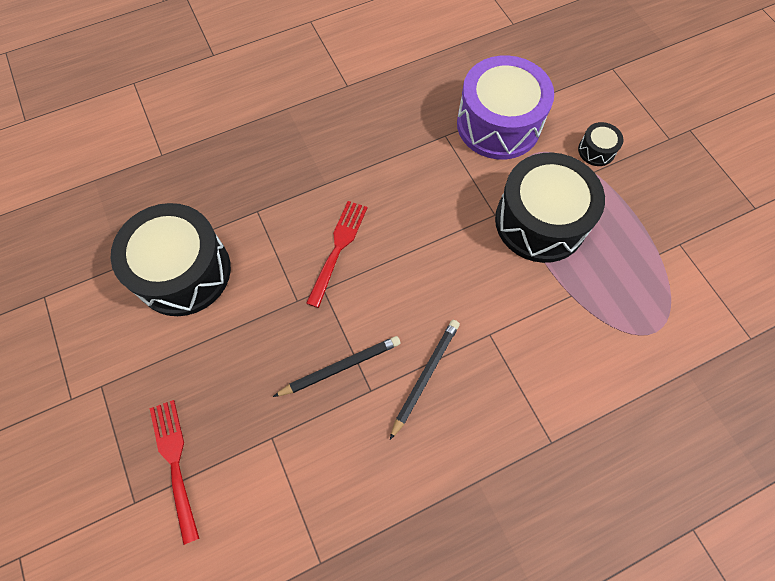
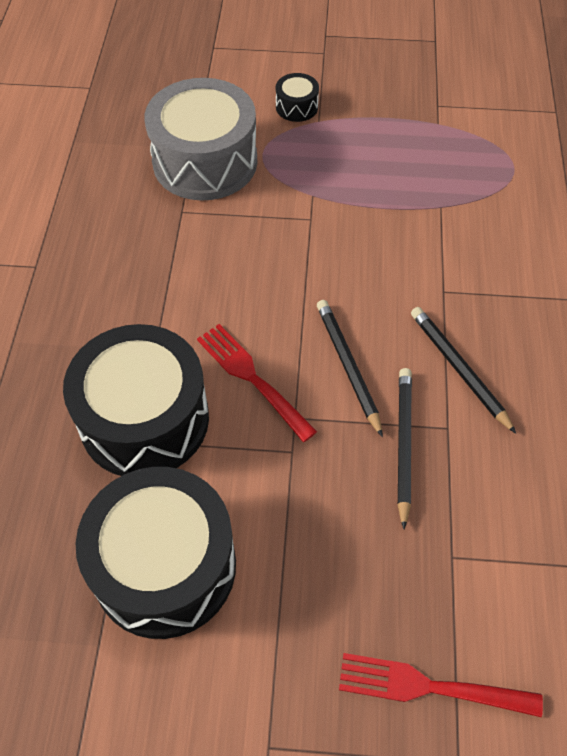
camera: 60 degrees left, 10 degrees down
(382, 301) = (348, 366): none -> black pencil
(498, 124) = (205, 162): purple drum -> grey drum
(540, 221) = (344, 188): black drum -> black drum (144, 419)

